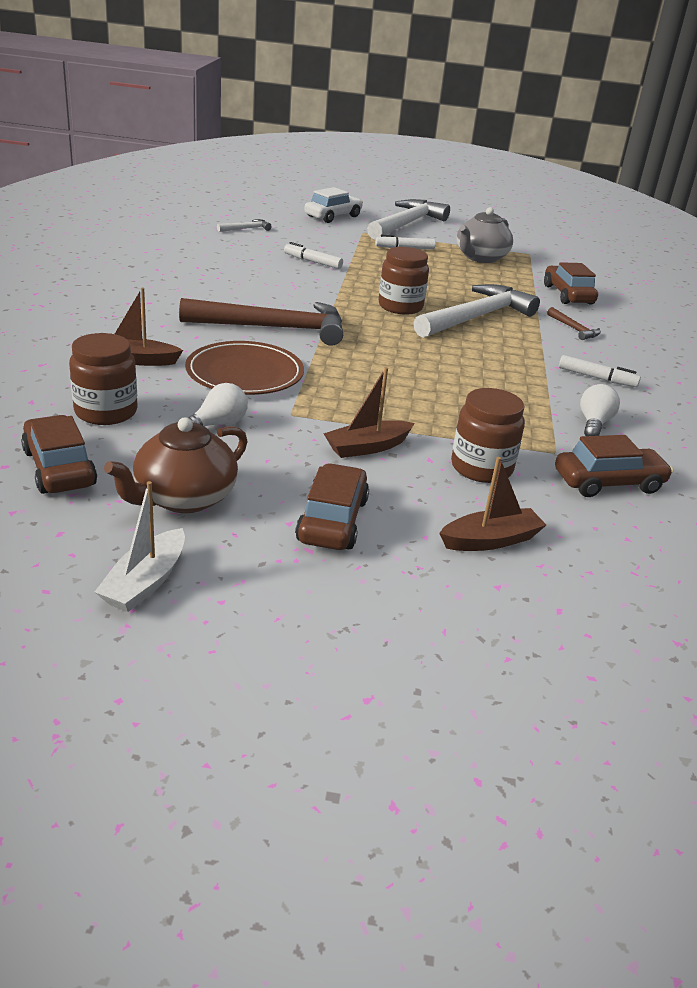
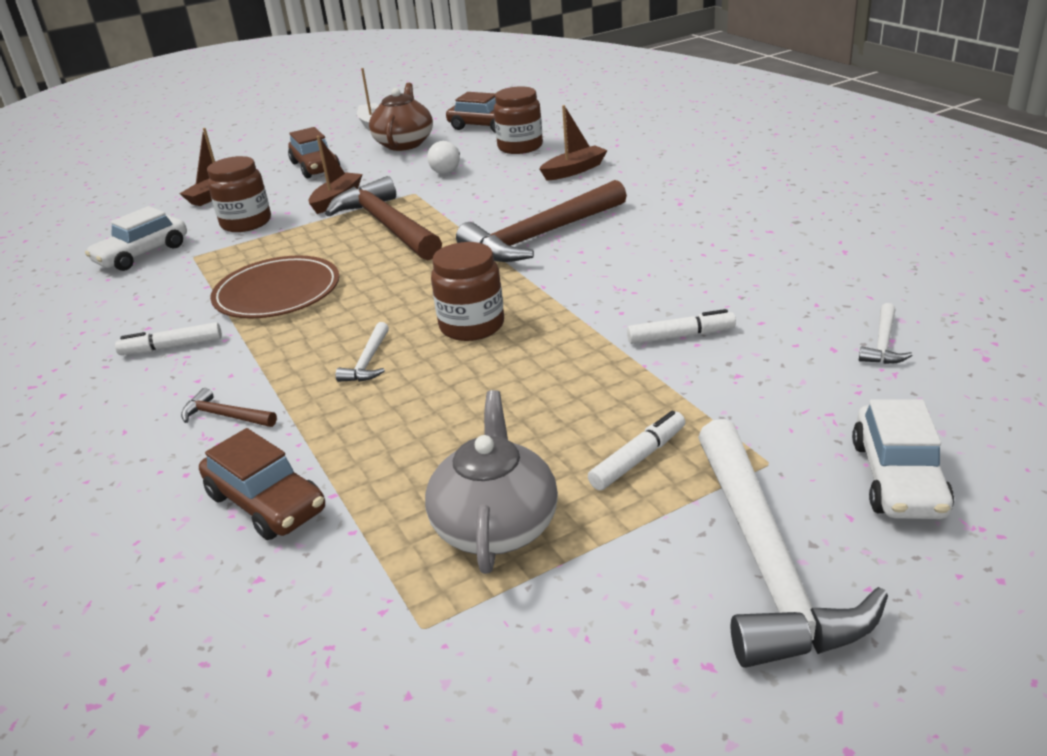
camera: 150 degrees right, 0 degrees up
(245, 373) = (489, 197): brown plate -> brown plate (277, 293)
(360, 392) = (387, 225): none -> brown hammer
(477, 317) = (368, 361): white hammer -> white hammer, size x0.43
(594, 424) = (164, 294): white light bulb -> none
(608, 482) = (142, 254): brown car -> white car

